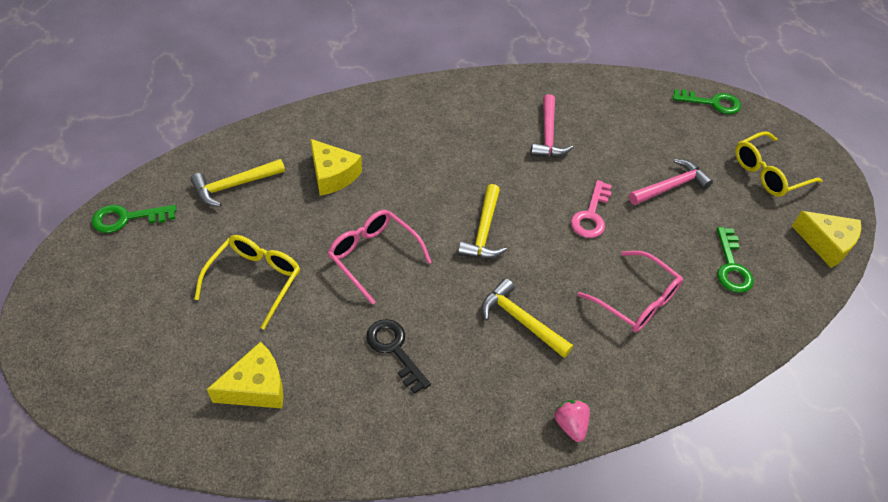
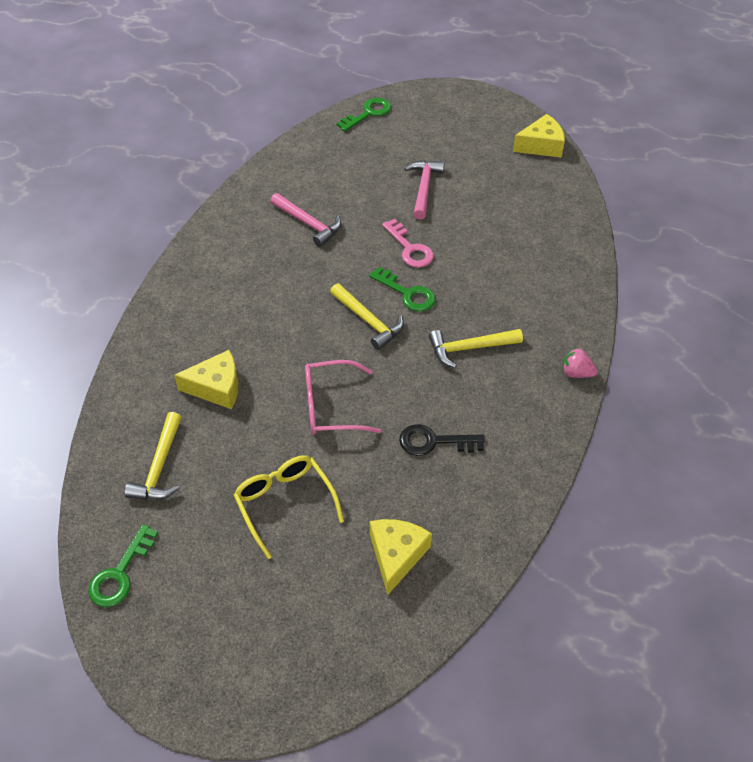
camera: 50 degrees left, 0 degrees up
(636, 301) = (506, 272): pink glasses -> none
(731, 266) = (519, 204): green key -> green key (407, 293)
(768, 173) = (459, 131): yellow glasses -> none

